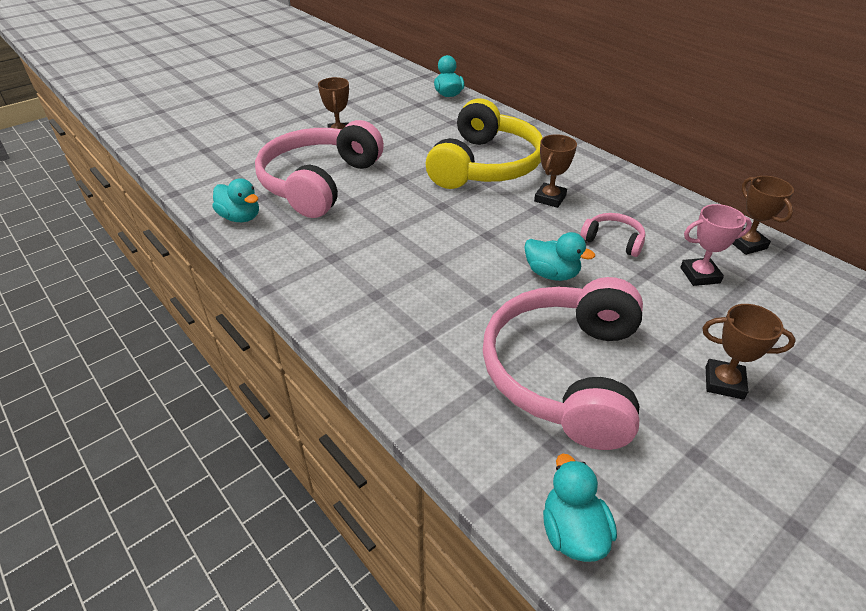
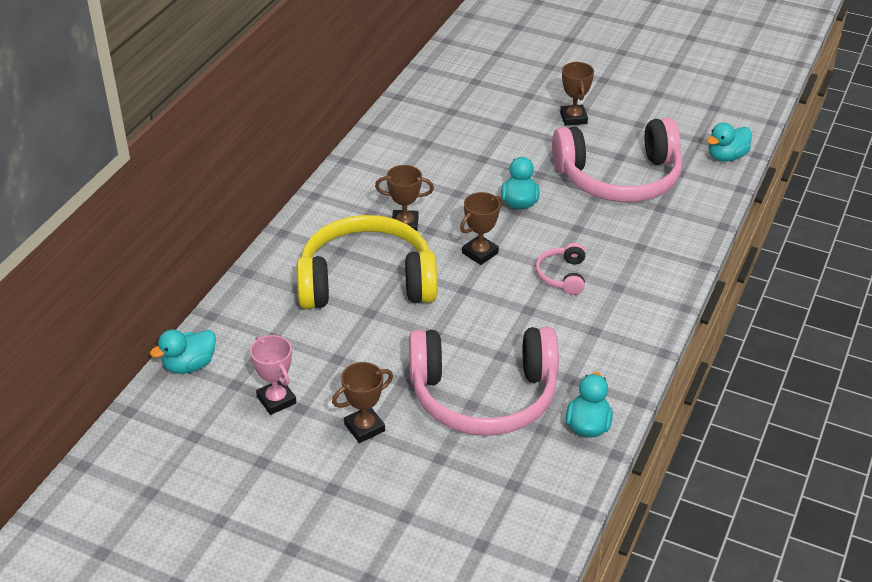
camera: 115 degrees left, 0 degrees up
(613, 241) = (449, 179): pink headphones -> pink headphones (562, 276)
(700, 275) = (466, 134): pink trophy -> pink trophy (276, 400)
(746, 244) = (406, 116): brown trophy -> brown trophy (480, 253)

